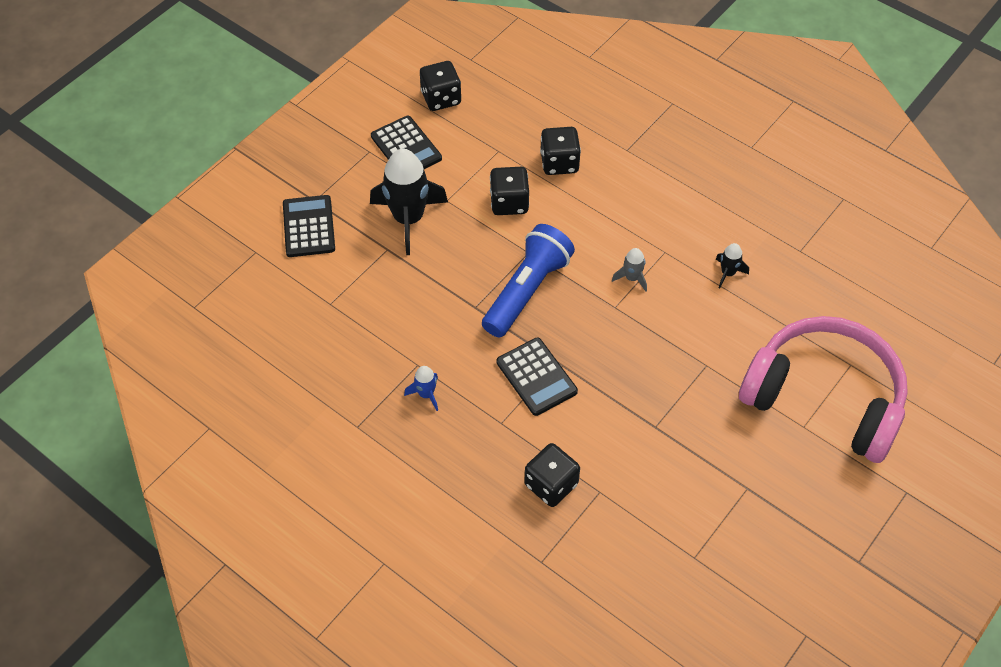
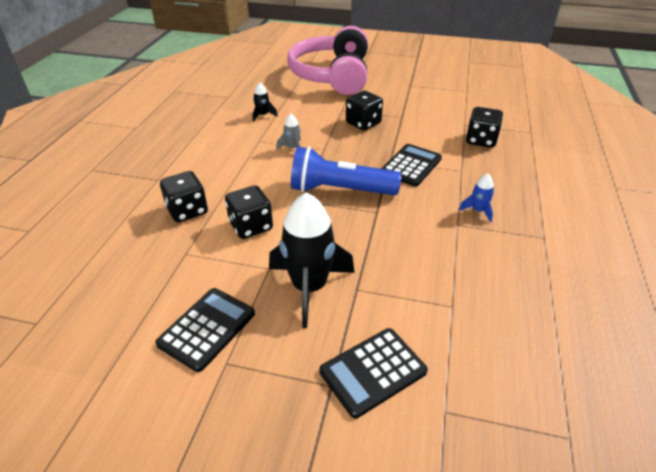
camera: 115 degrees left, 15 degrees down
(441, 98) = (113, 326): black dice -> black dice (363, 123)

